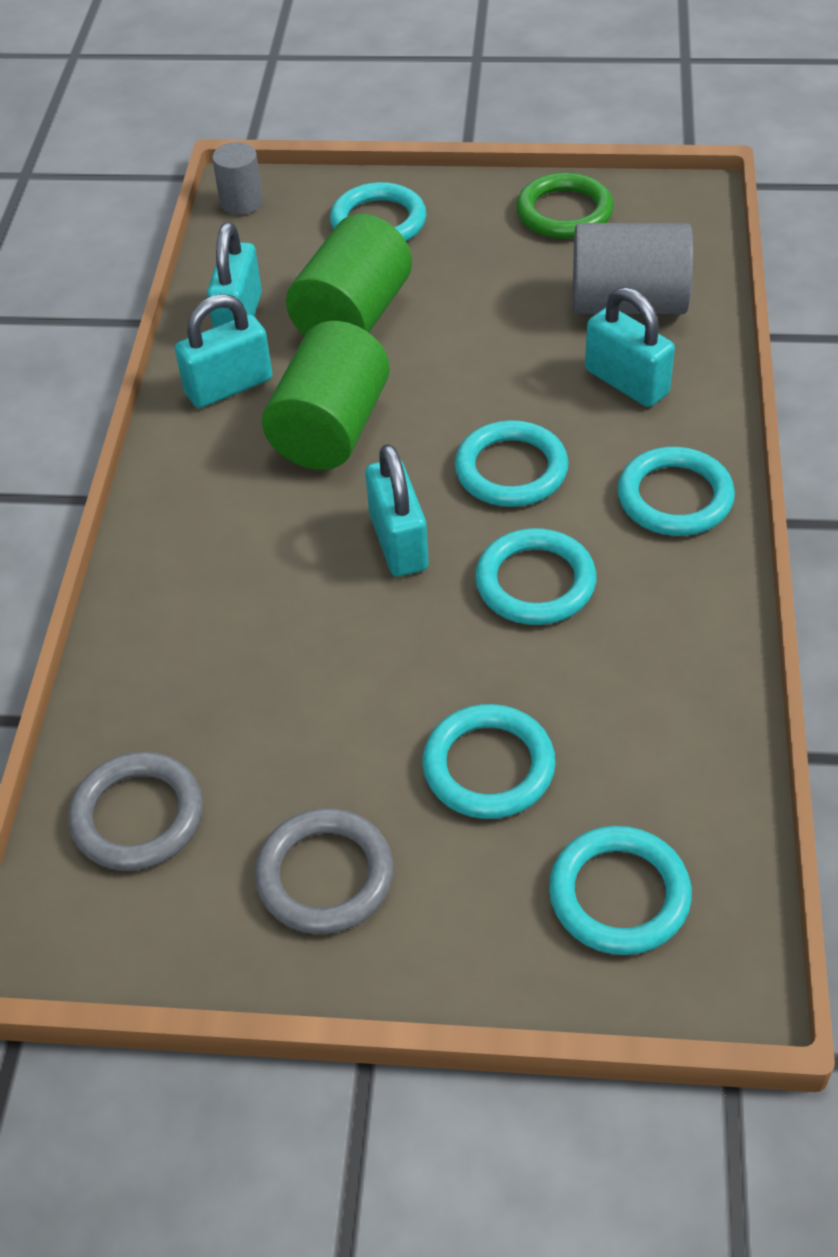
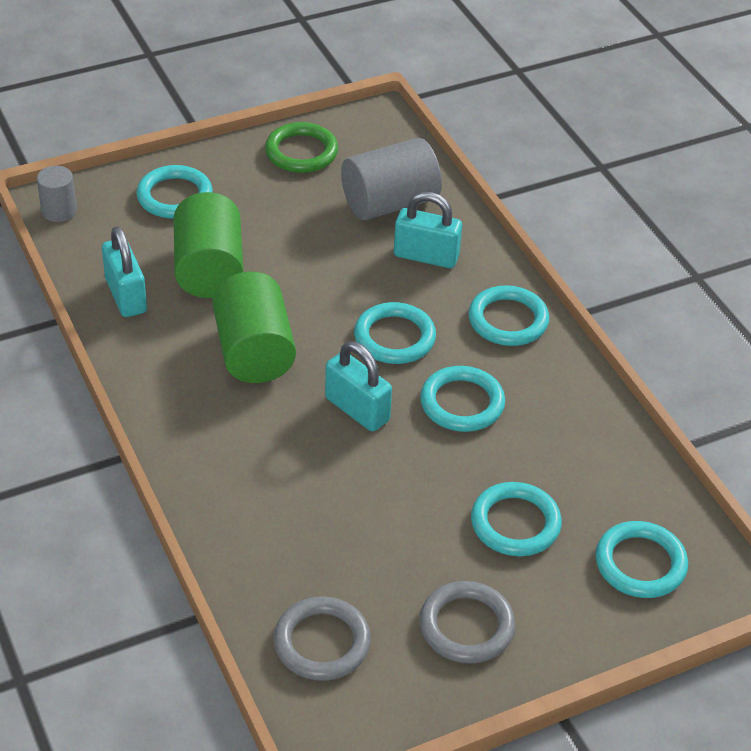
camera: 35 degrees left, 5 degrees down
(229, 386) = (158, 346): turquoise padlock -> none

